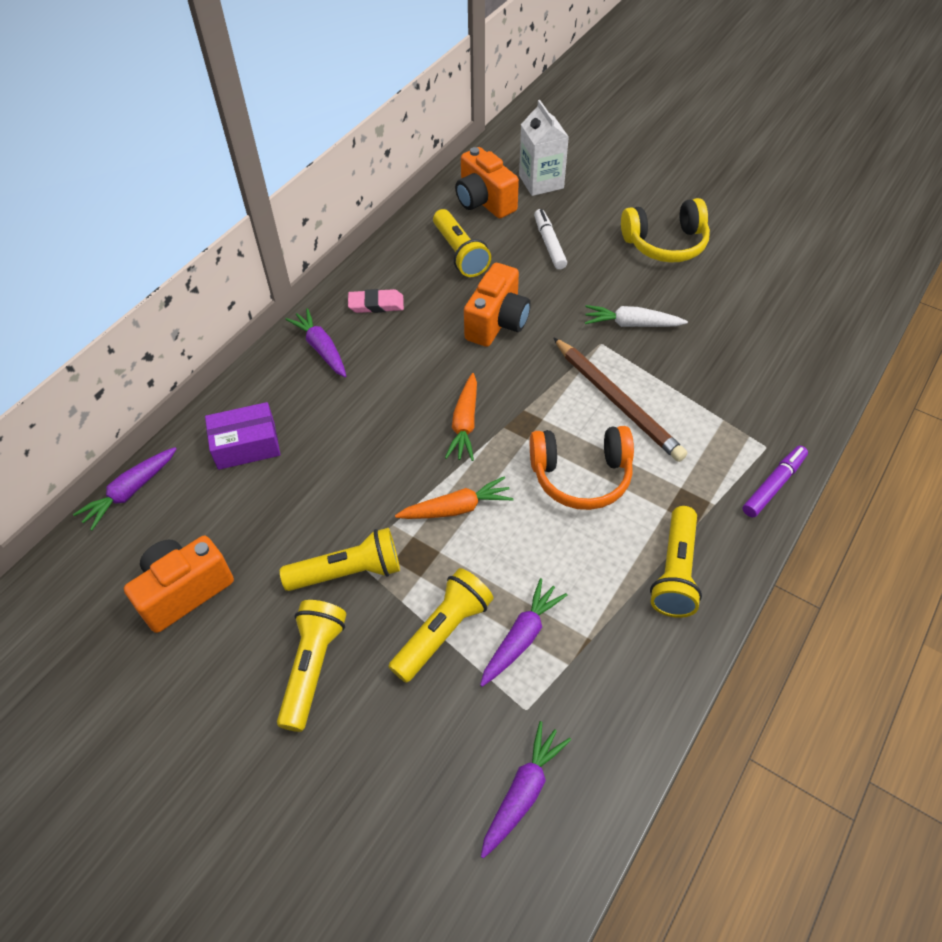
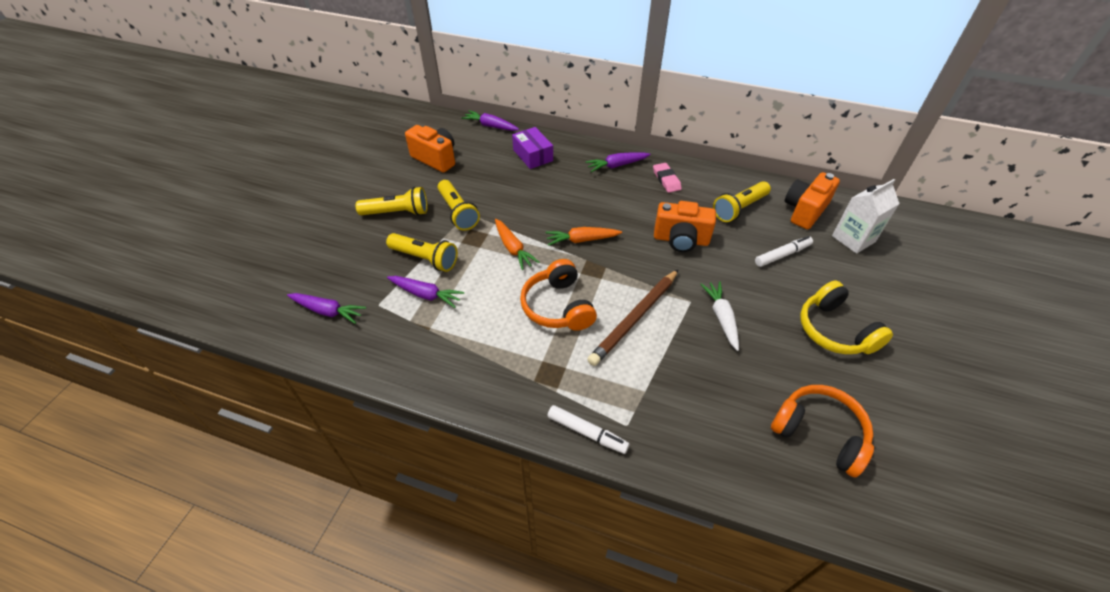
camera: 75 degrees right, 5 degrees down
(321, 348) = (616, 165): purple carrot -> purple carrot turned 150 degrees counterclockwise
(675, 572) = (489, 371): yellow flashlight -> none
(773, 485) = (587, 432): purple marker -> white marker
(786, 299) = (819, 433): none -> orange headphones

